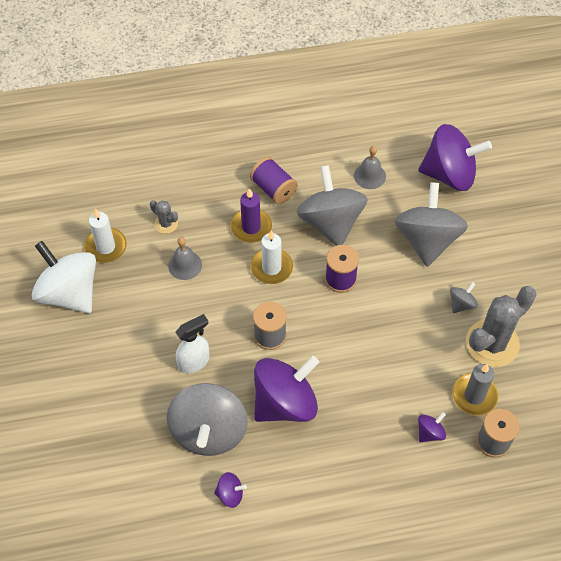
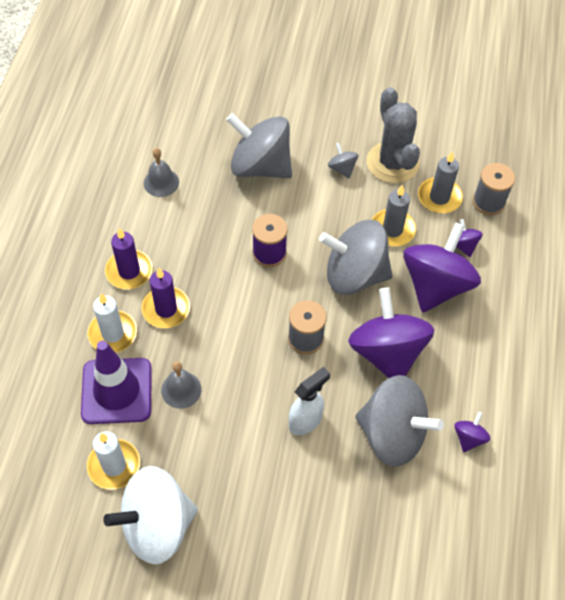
camera: 70 degrees left, 0 degrees up
(166, 224) = (117, 391): grey cactus -> purple traffic cone
(194, 362) = (305, 421): white spray bottle -> white spray bottle turned 60 degrees clockwise
(271, 268) = (226, 308): white candle -> white candle (113, 333)
(273, 189) = (129, 271): purple spool -> purple candle
(330, 222) = (199, 236): grey spinning top -> grey spinning top (354, 274)
(415, 367) = (392, 230): none -> grey candle
(449, 174) = (196, 119): purple spinning top -> purple spinning top (436, 285)

